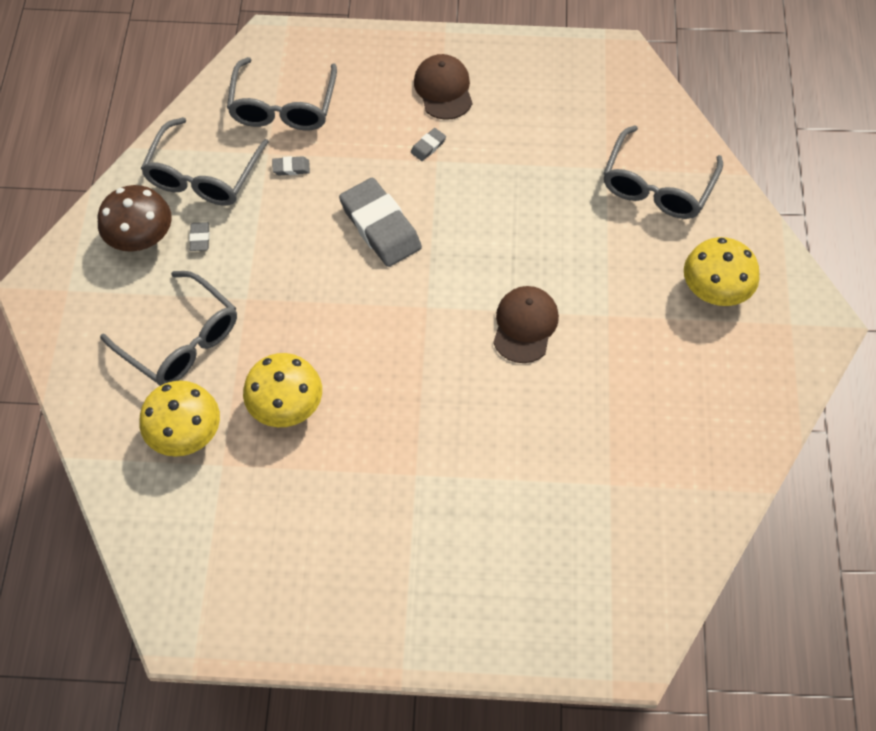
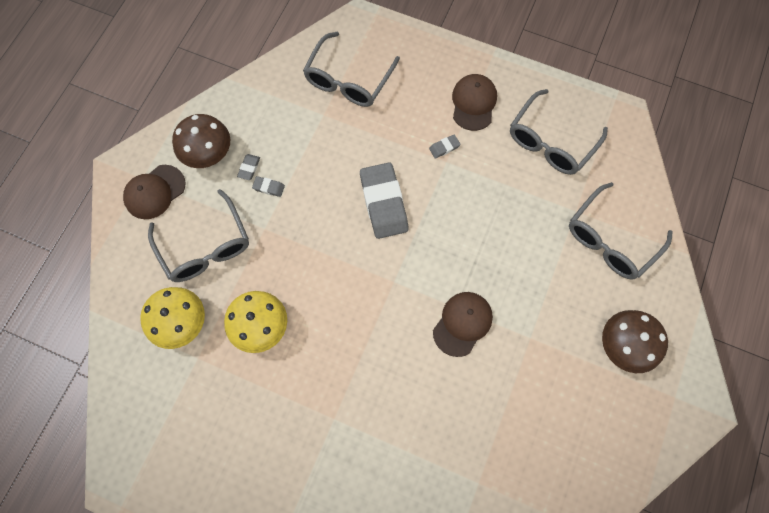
camera: 20 degrees right, 10 degrees up
(91, 300) = (154, 192): none -> brown cap
(203, 175) = (270, 117): grey glasses -> grey glasses (551, 142)
(291, 168) = (336, 132): grey eraser -> grey eraser (269, 187)
(715, 289) = (624, 345): yellow mushroom -> brown mushroom

